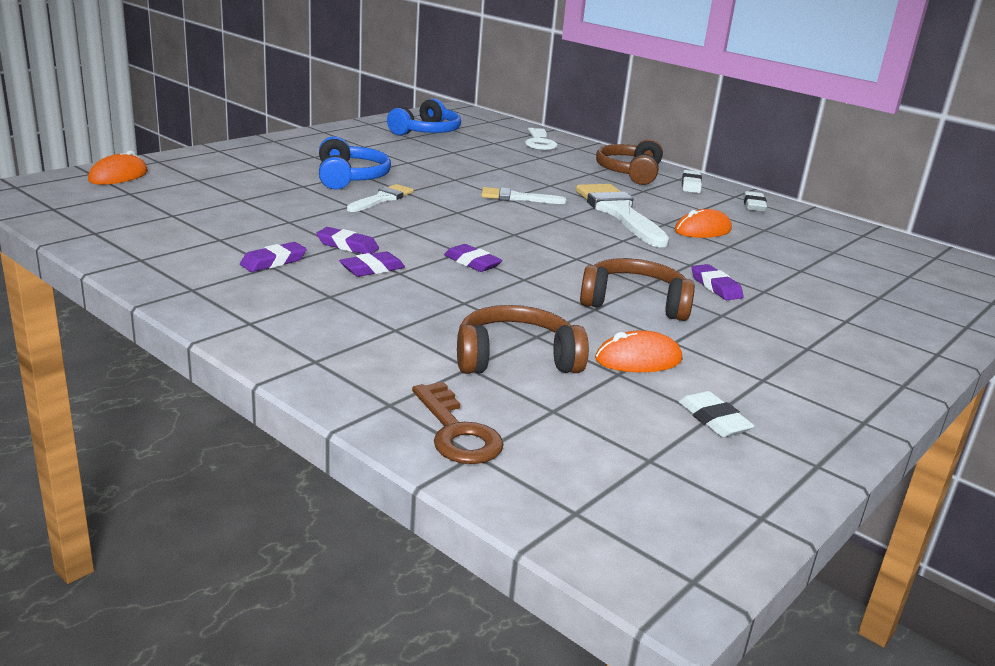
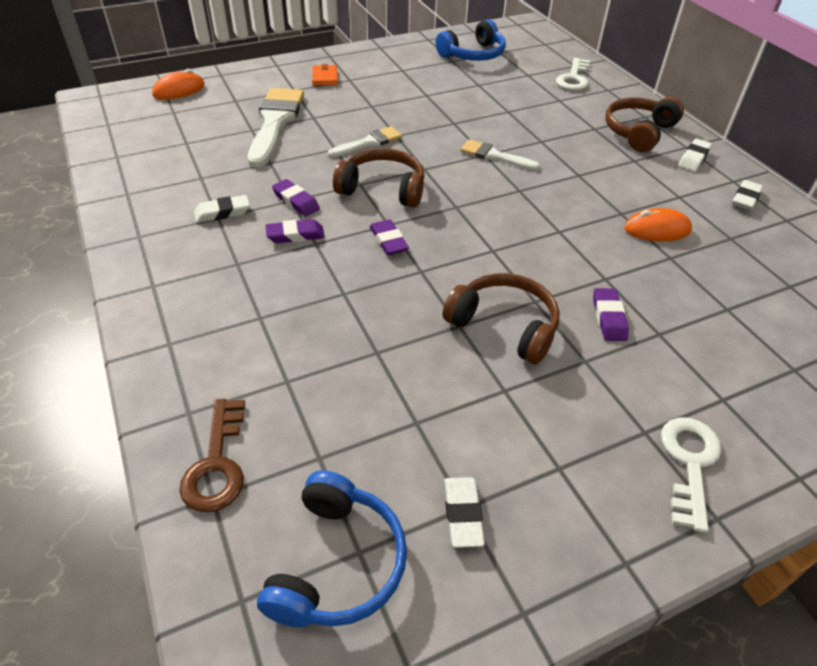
camera: 25 degrees right, 20 degrees up
(273, 262) = (222, 212): purple eraser -> white eraser
(285, 156) = (325, 77): none -> orange wallet
(350, 177) = (360, 111): blue headphones -> blue headphones (336, 563)
(516, 359) = (335, 380): brown headphones -> brown headphones (382, 189)
(619, 213) = (583, 190): white brush -> white brush (275, 122)
(638, 360) = (449, 408): orange mouse -> none
(856, 359) = (689, 463): none -> white key

